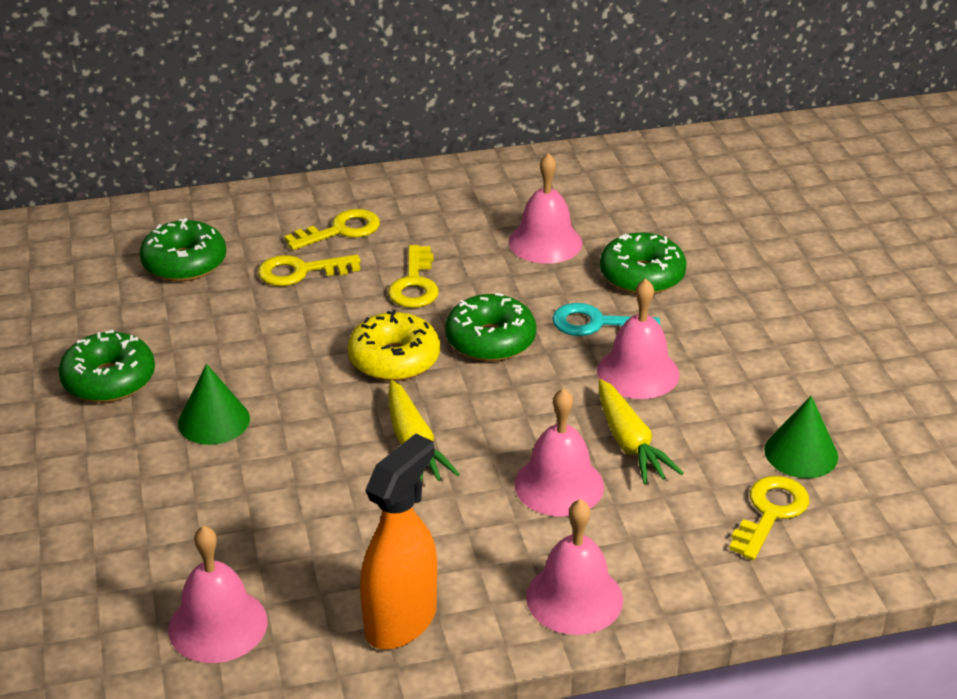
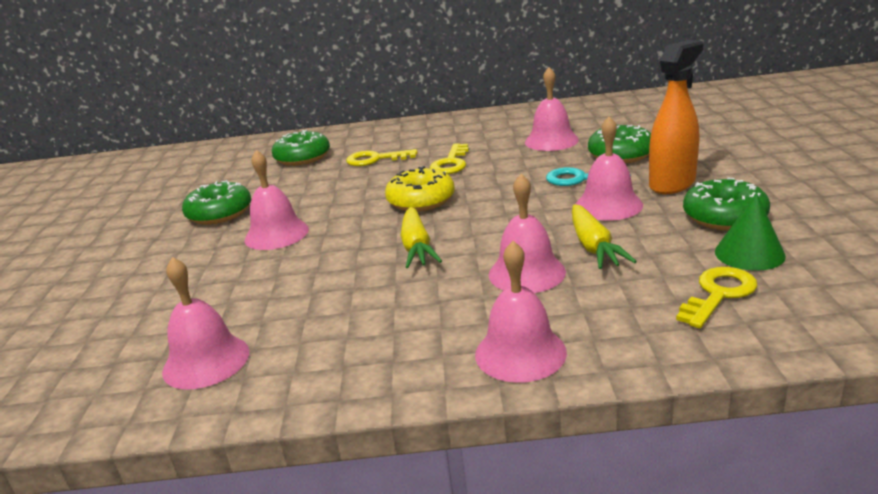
camera: 15 degrees right, 10 degrees down
(214, 421) = (276, 234): green cone -> pink bell
(341, 230) = (411, 140): yellow key -> none
(401, 621) = (358, 364): orange spray bottle -> orange spray bottle (672, 184)
(490, 340) = (496, 189): green donut -> green donut (724, 217)

